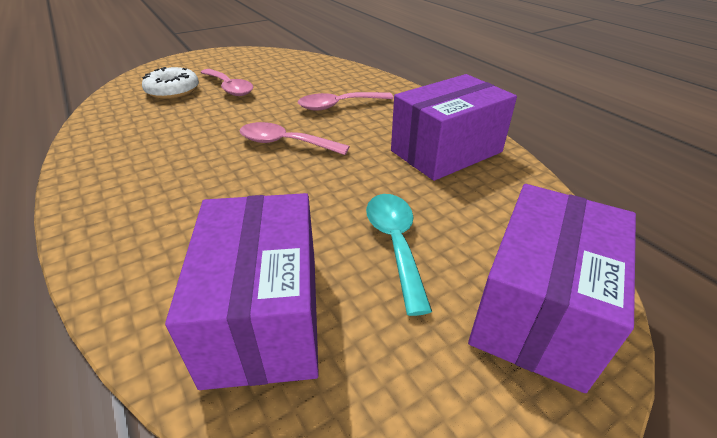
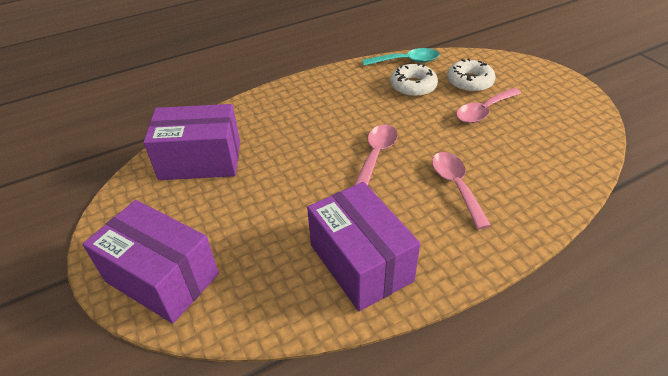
camera: 95 degrees right, 5 degrees up
(159, 120) = (413, 86): none -> white donut
(395, 243) = (239, 214): turquoise spoon -> turquoise spoon (406, 61)

